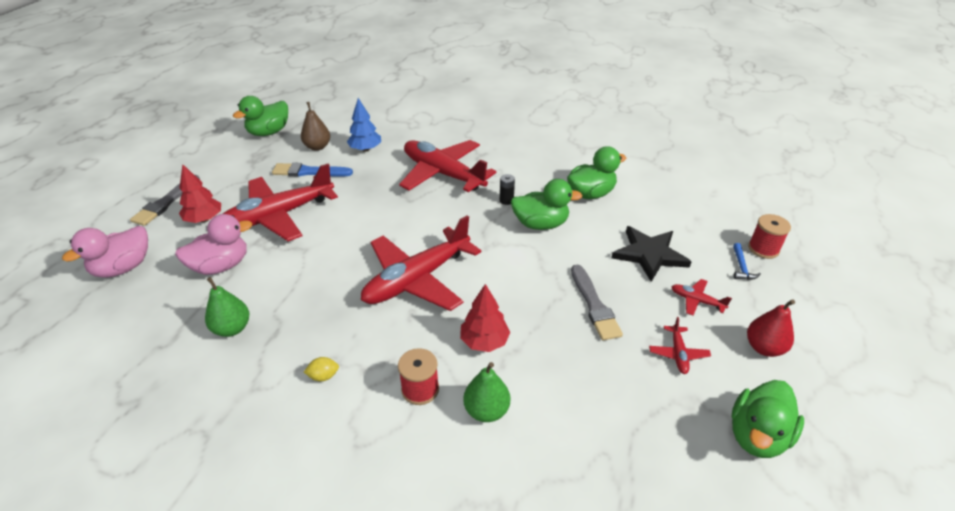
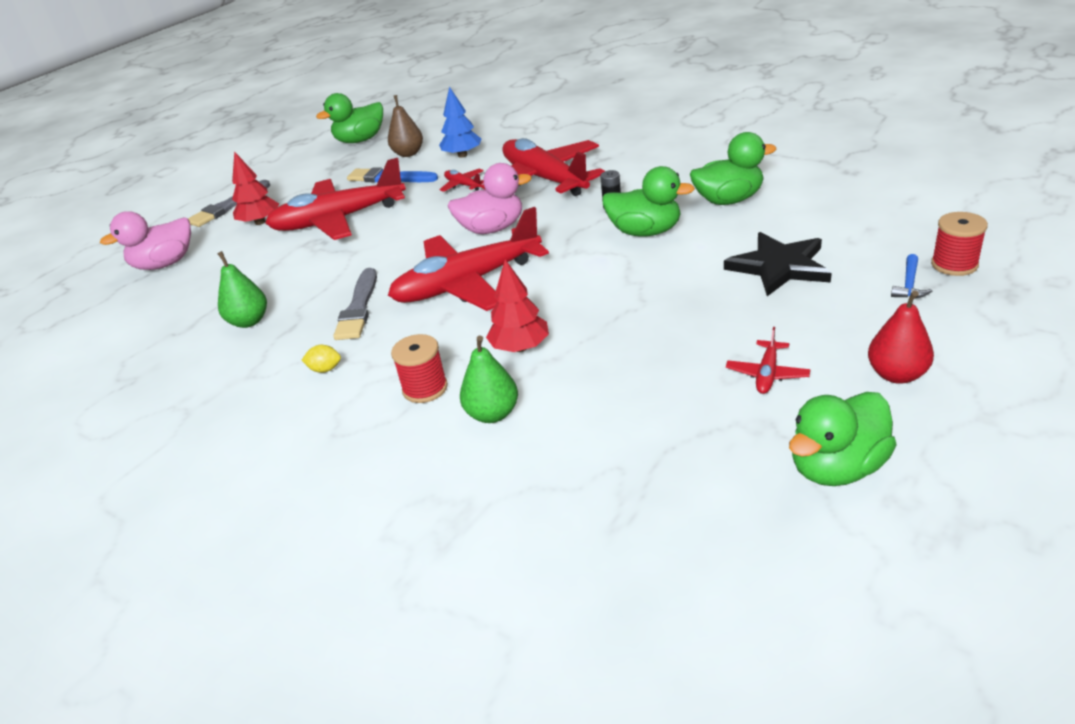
camera: 20 degrees right, 5 degrees down
(221, 266) = (260, 265): pink duck -> pink duck (492, 229)
(594, 305) = (676, 317): grey brush -> grey brush (358, 307)
(696, 301) = (822, 319): red plane -> red plane (463, 185)

